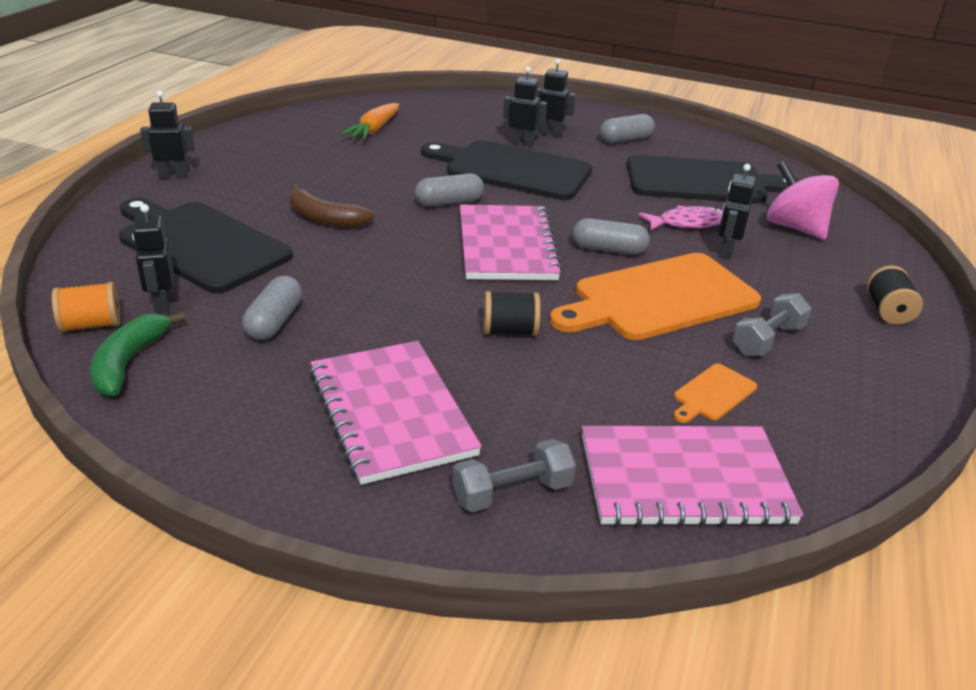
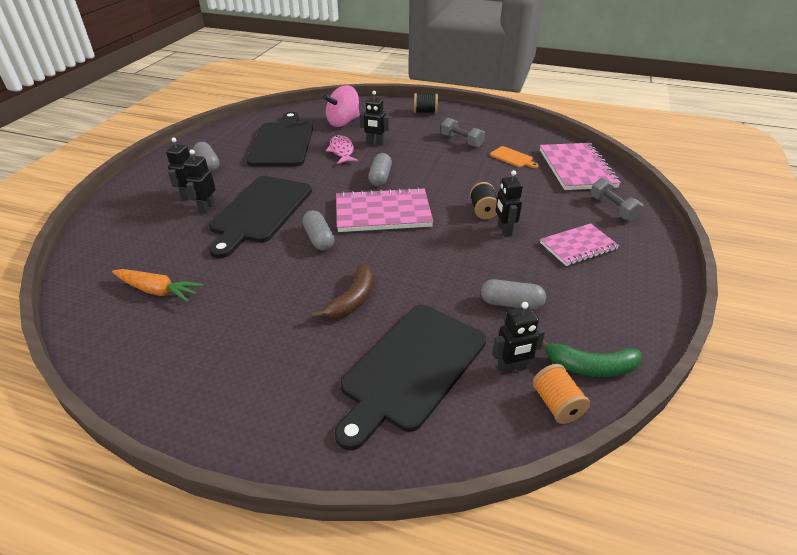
camera: 90 degrees left, 5 degrees up
(173, 176) = (262, 428): black robot -> black robot (504, 230)
(391, 413) = (578, 246): pink notebook -> pink notebook, size x0.65
(659, 298) = (432, 165): orange cutting board -> none

